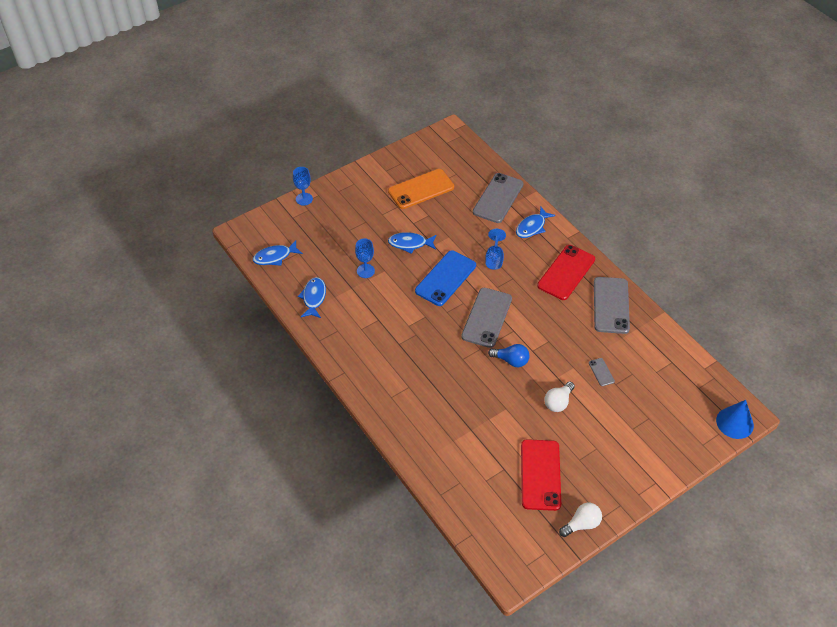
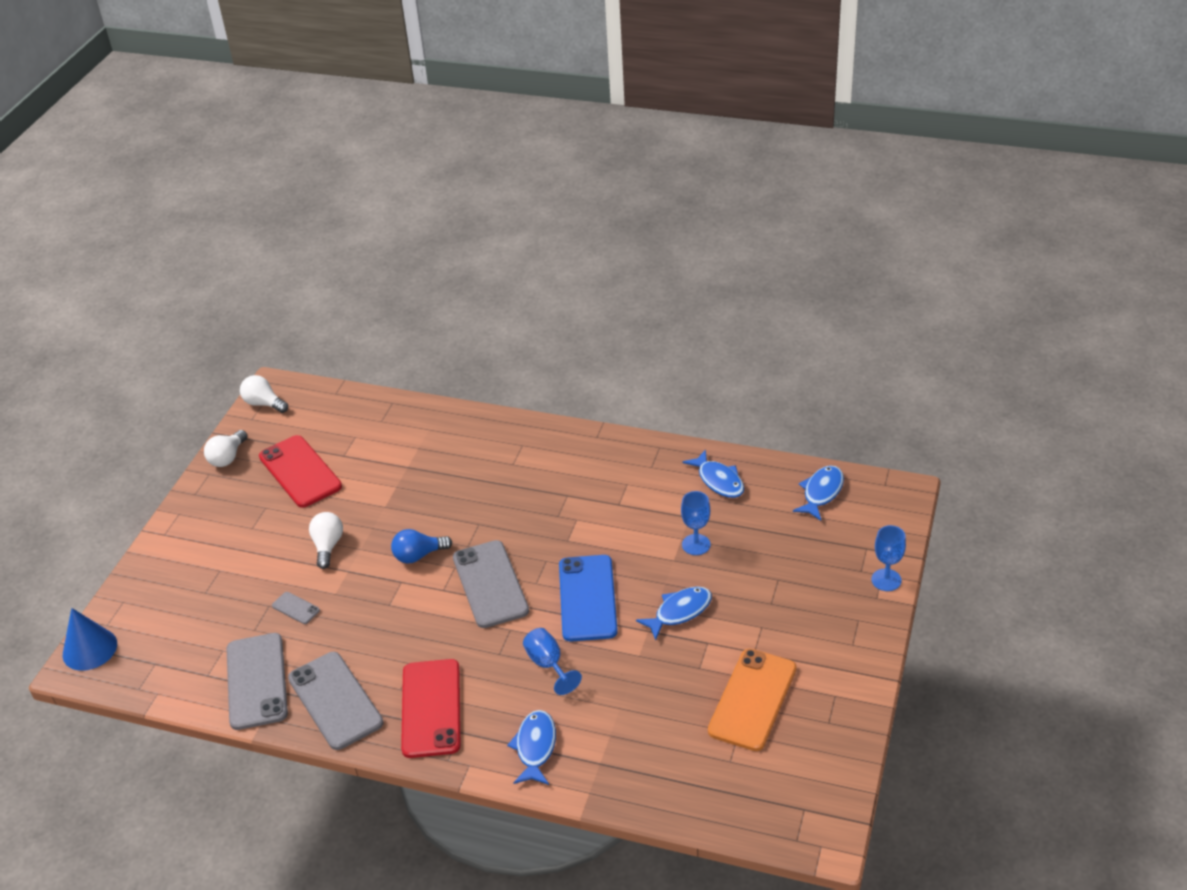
camera: 145 degrees right, 10 degrees down
(498, 198) = (627, 762): grey phone -> grey phone (257, 681)
(528, 562) = (264, 404): none -> white light bulb

